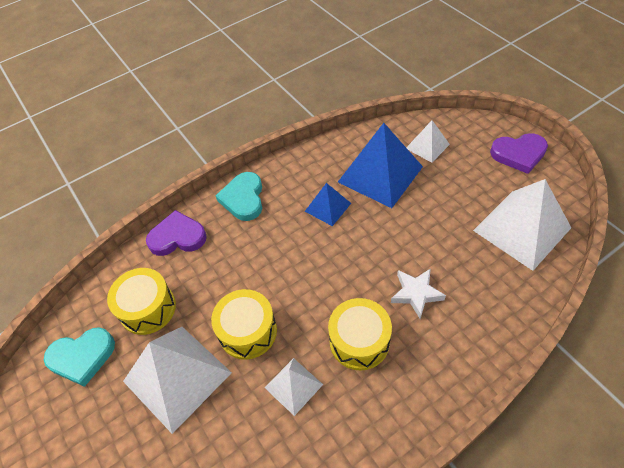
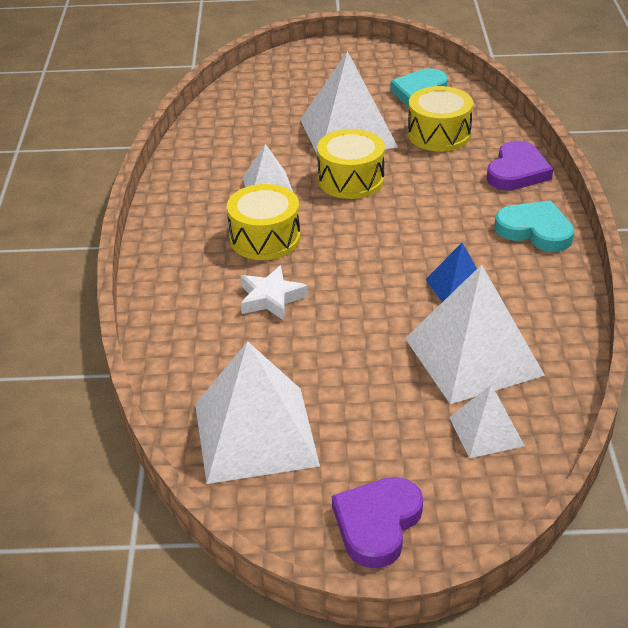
camera: 120 degrees right, 15 degrees down
(380, 174) = (473, 356): blue pyramid -> white pyramid

